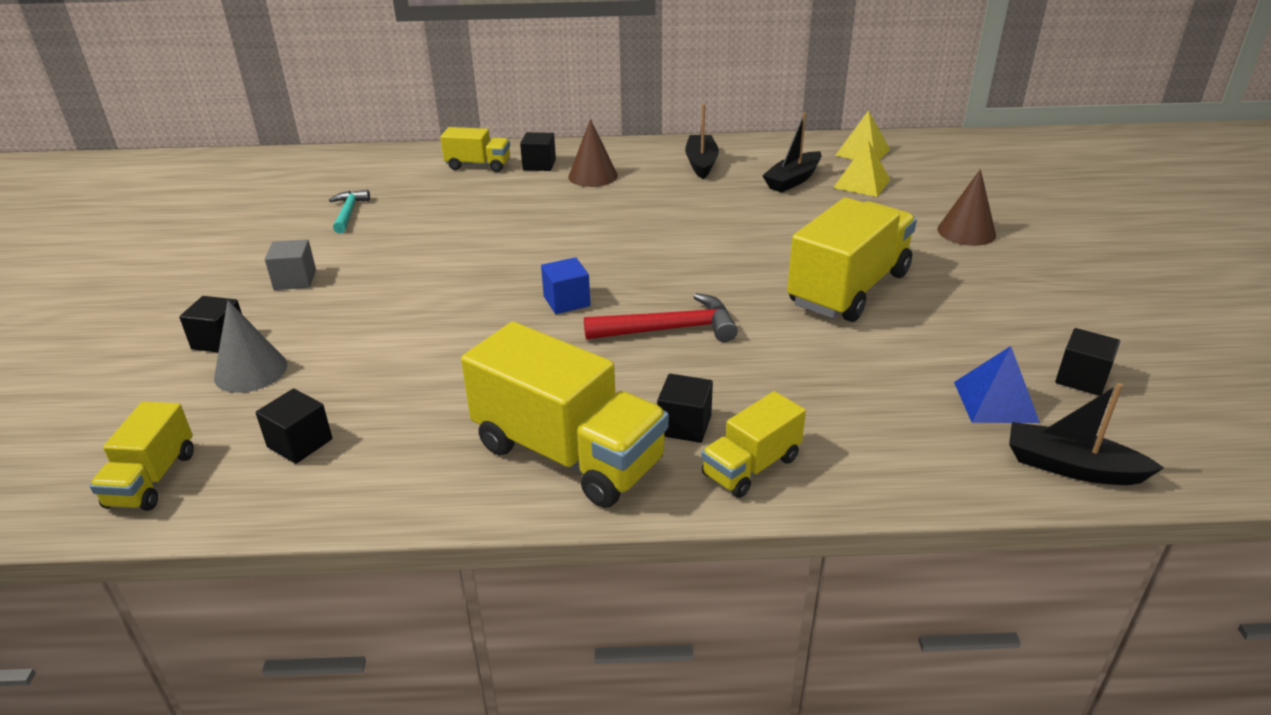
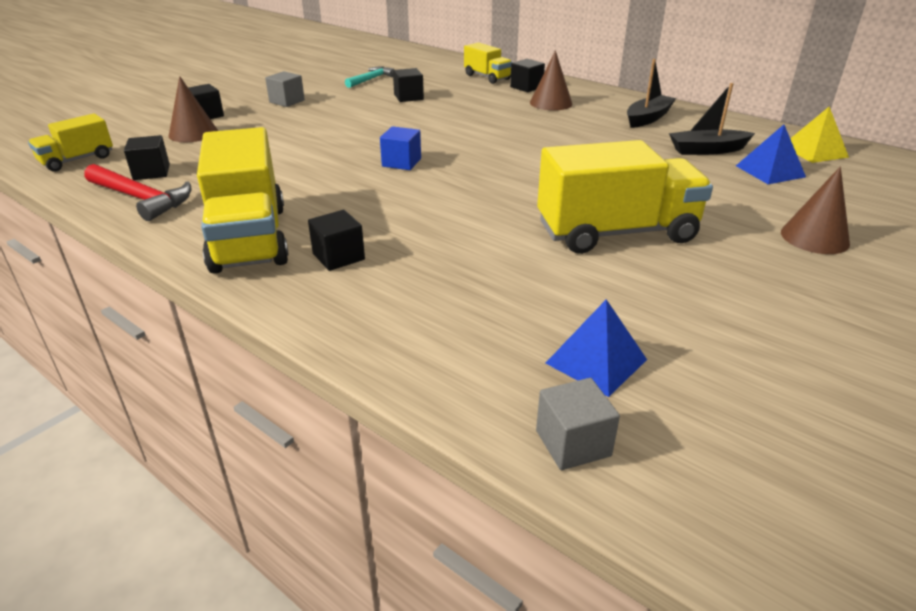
camera: 40 degrees right, 0 degrees up
(251, 371) = (193, 133): grey cone -> brown cone
(669, 329) = (433, 202): red hammer -> red hammer (141, 199)
(751, 466) = (331, 300): yellow truck -> none
(861, 183) = (770, 171): yellow pyramid -> blue pyramid
(1071, 467) = (573, 443): black boat -> grey cube
(1081, 379) = (720, 390): black cube -> black cube (408, 97)

